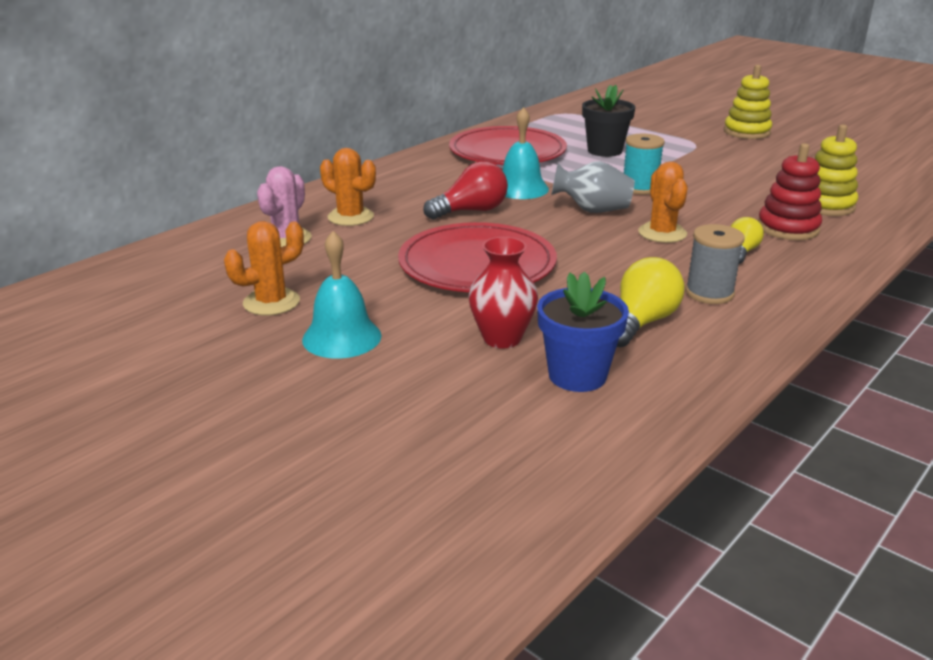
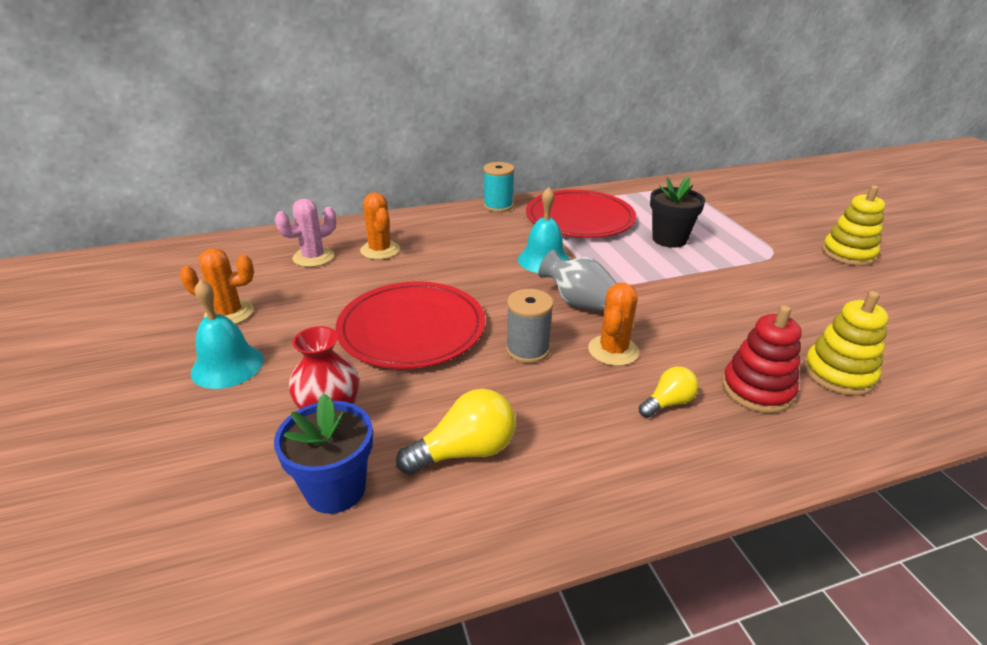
camera: 30 degrees right, 5 degrees up
(471, 211) = (474, 272): red light bulb -> none
(640, 188) = (653, 290): turquoise spool -> turquoise spool (498, 206)
(709, 293) = (573, 442): grey spool -> grey spool (527, 350)

